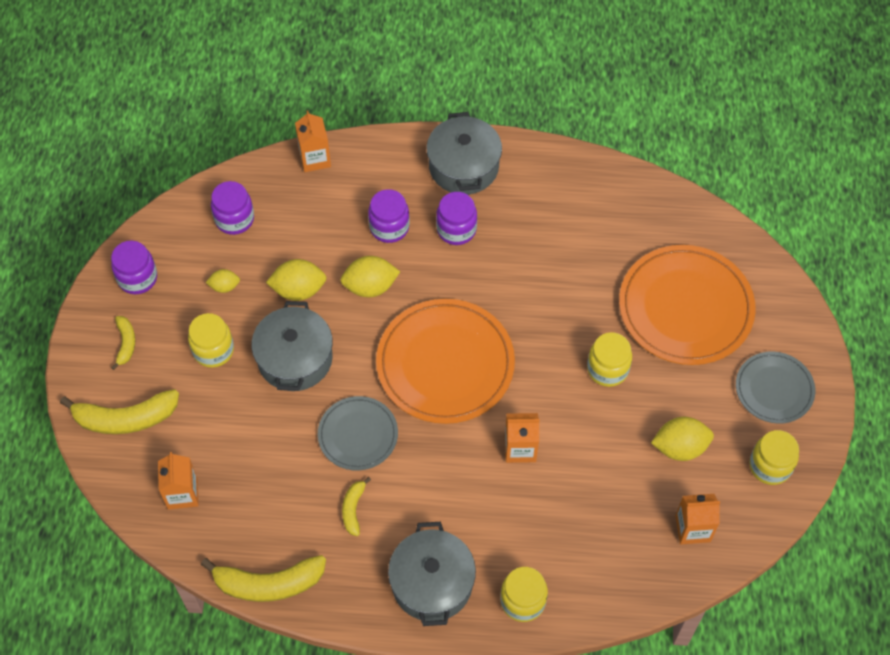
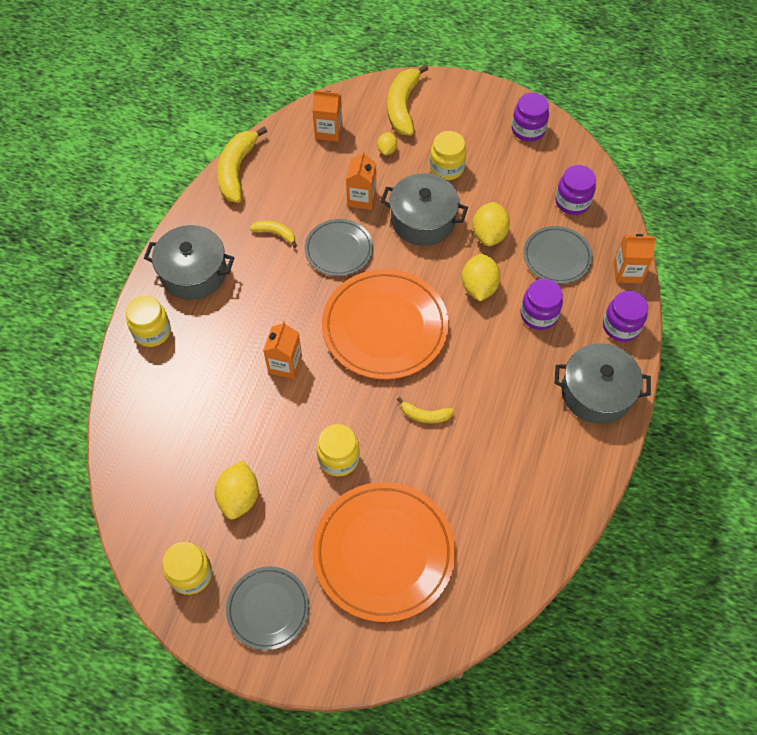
camera: 105 degrees right, 0 degrees up
(126, 343) = (468, 115): yellow banana -> yellow banana (425, 415)
(224, 286) = (505, 184): yellow lemon -> yellow lemon (387, 150)
(312, 222) = (557, 257): none -> grey plate
(456, 229) = (524, 369): purple jar -> purple jar (621, 326)
(692, 528) = (159, 482): orange carton -> orange carton (361, 198)

